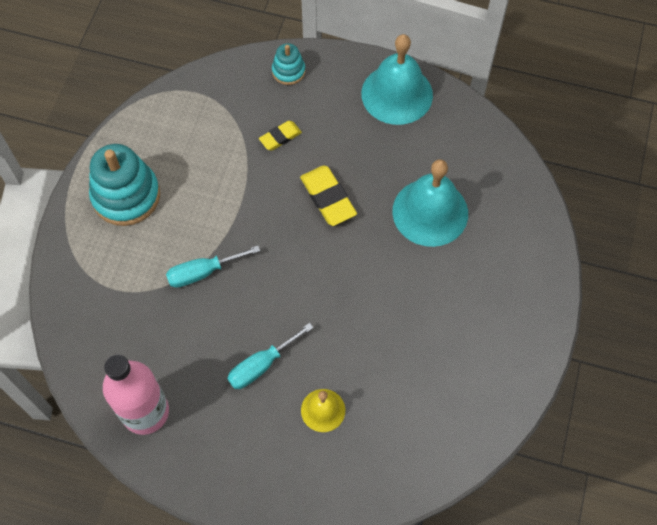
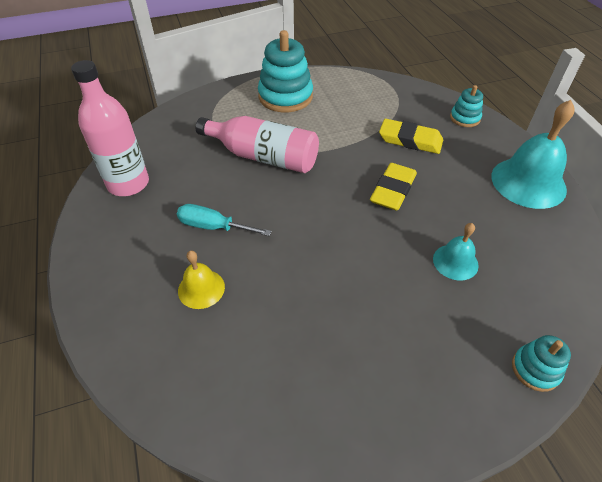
camera: 55 degrees right, 15 degrees down
(203, 272) = (263, 157): turquoise screwdriver -> pink bottle
(280, 137) = (410, 140): yellow eraser -> yellow eraser, size x1.64
(430, 212) = (455, 262): turquoise bell -> turquoise bell, size x0.54
(540, 236) = (535, 369): none -> turquoise stacking toy

